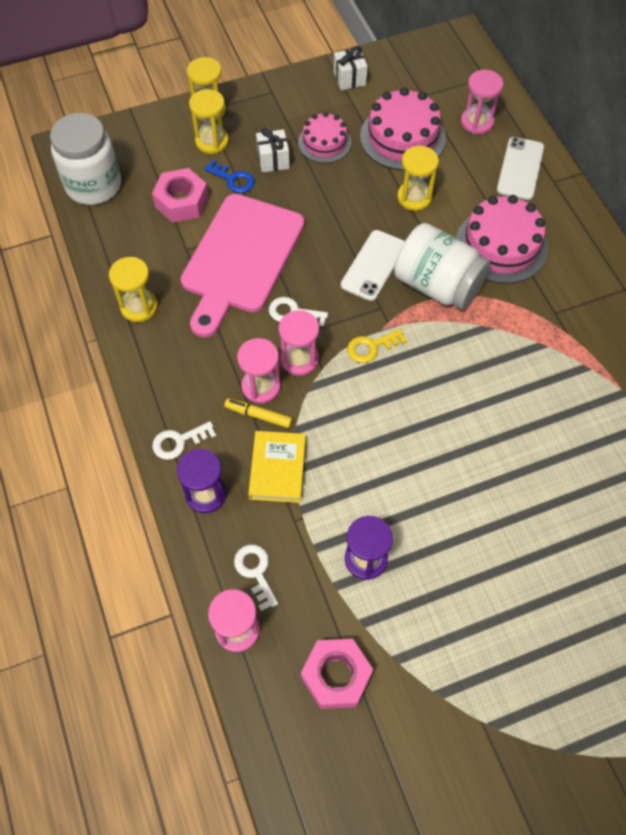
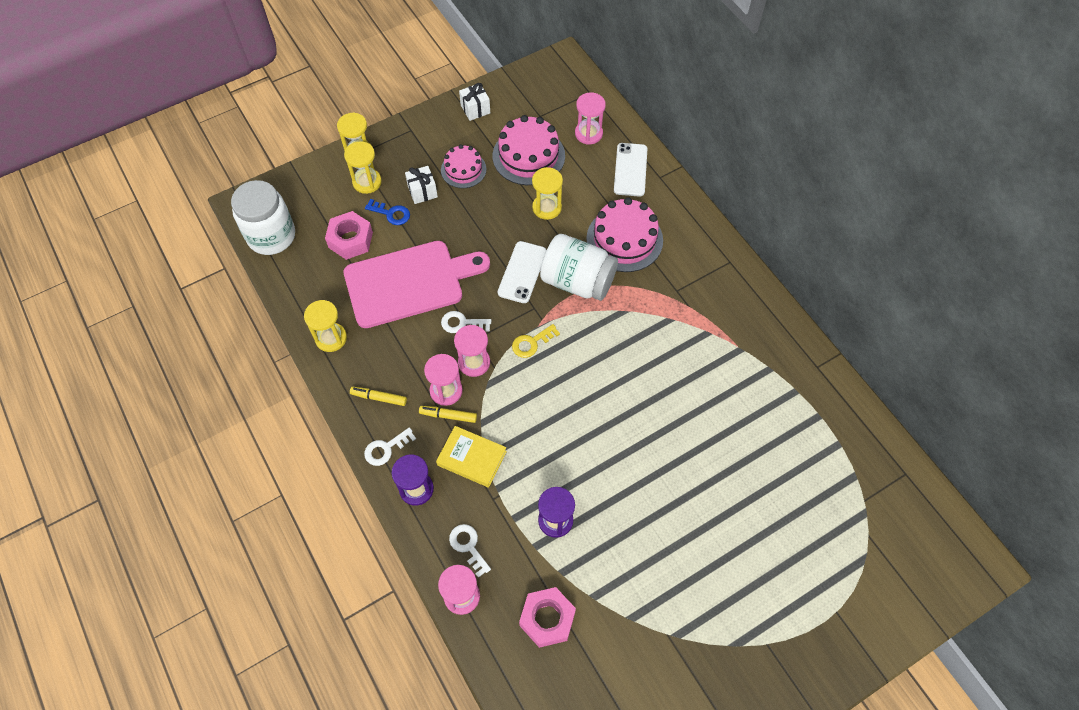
camera: 10 degrees left, 0 degrees up
(181, 382) = (379, 398): none -> yellow marker
(240, 258) = (409, 283): pink cutting board -> pink cutting board turned 120 degrees counterclockwise
(277, 469) = (472, 458): yellow book -> yellow book turned 60 degrees counterclockwise

